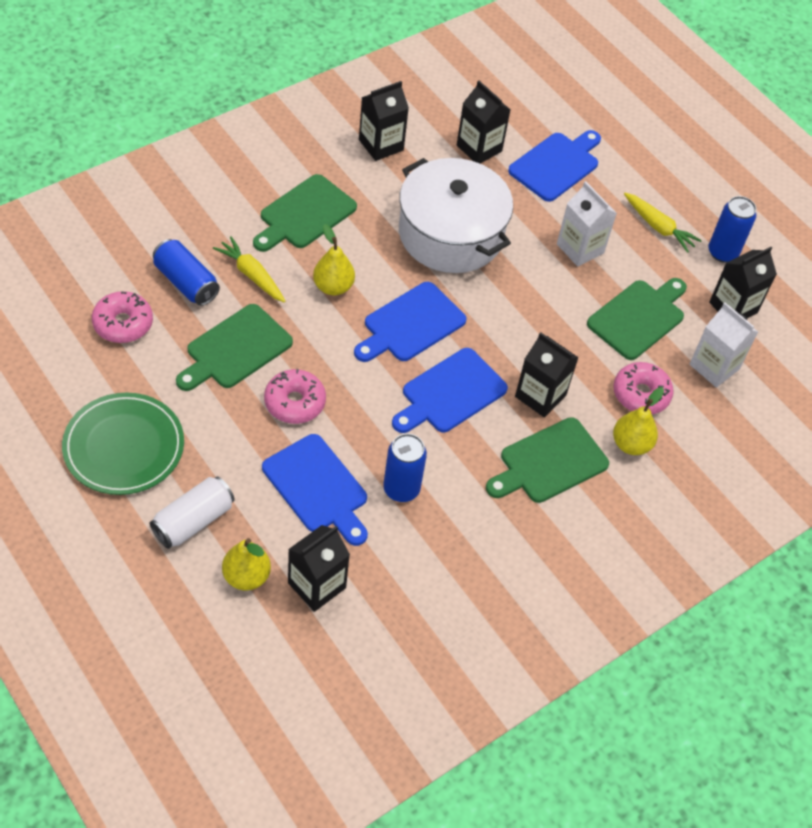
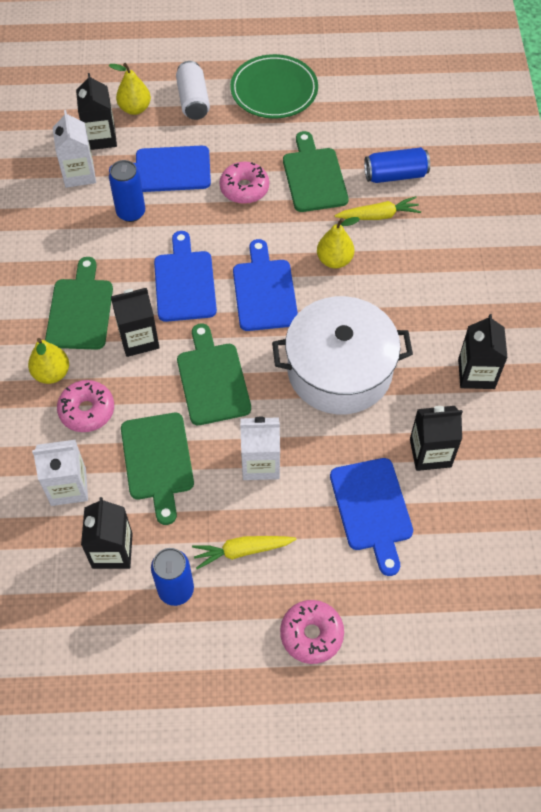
camera: 130 degrees right, 5 degrees up
(123, 323) = (378, 127): pink donut -> pink donut (311, 634)
(304, 214) = (422, 277): green cutting board -> green cutting board (212, 379)
(385, 573) = (79, 174): none -> white carton

